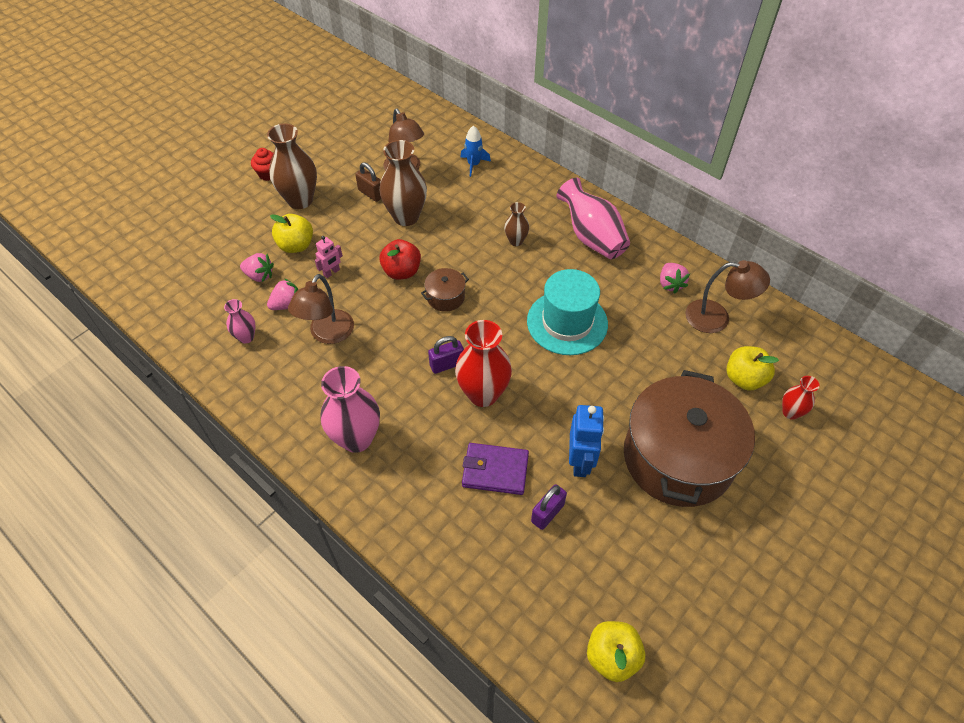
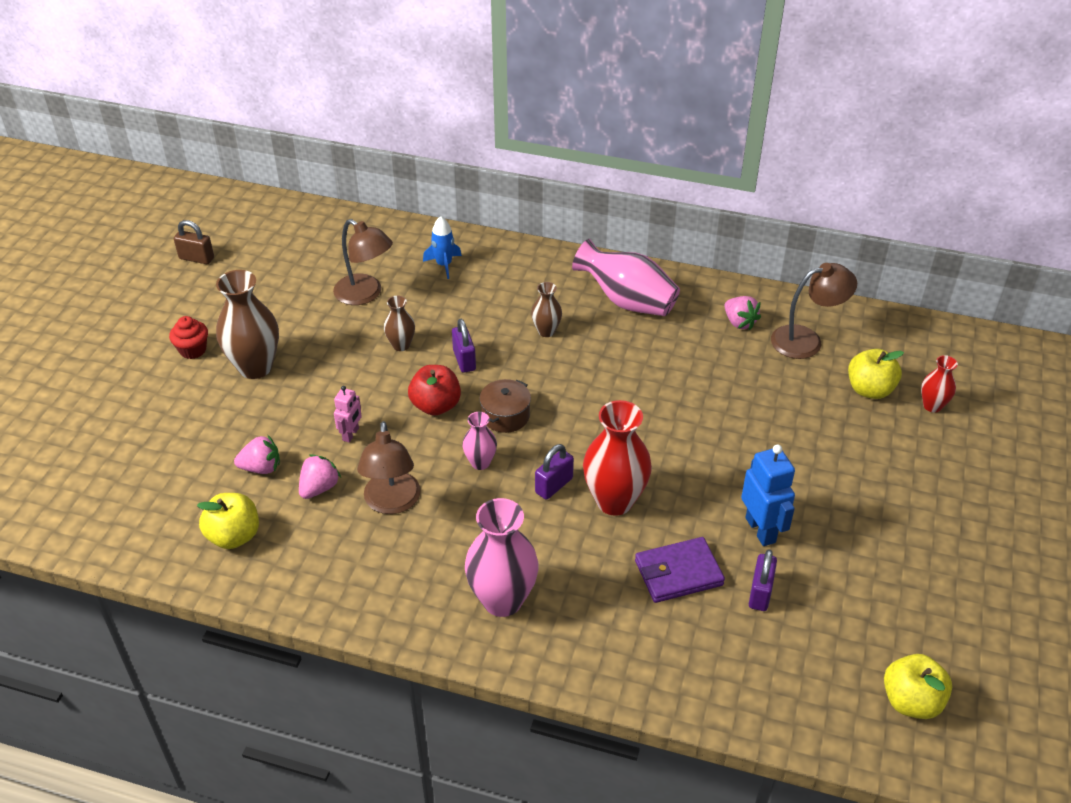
camera: 25 degrees left, 10 degrees down
(246, 337) = (292, 541): pink vase -> pink vase (480, 462)
(296, 245) = (285, 419): yellow apple -> yellow apple (234, 536)
(371, 193) = (340, 333): brown padlock -> brown padlock (196, 258)
(406, 217) = (401, 345): brown vase -> brown vase, size x0.53
(443, 243) = (464, 360): none -> purple padlock
(567, 322) = (657, 397): turquoise hat -> none
(678, 457) = (854, 488): brown pot -> none

